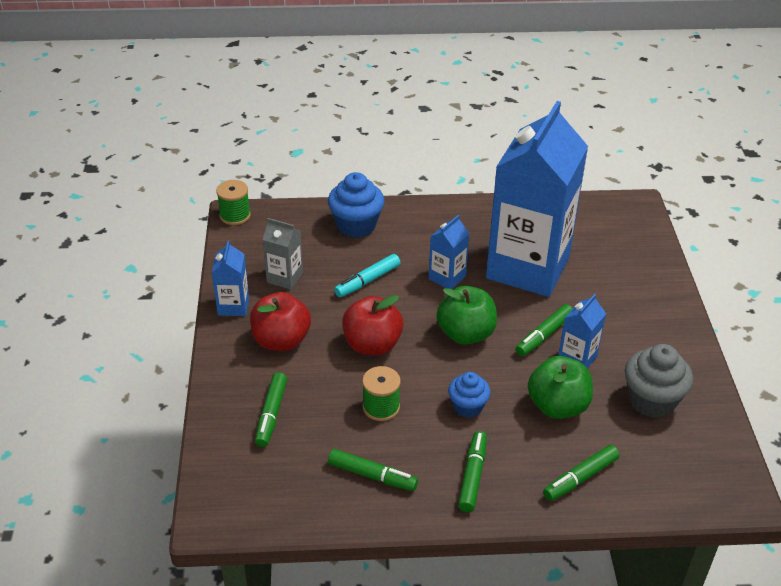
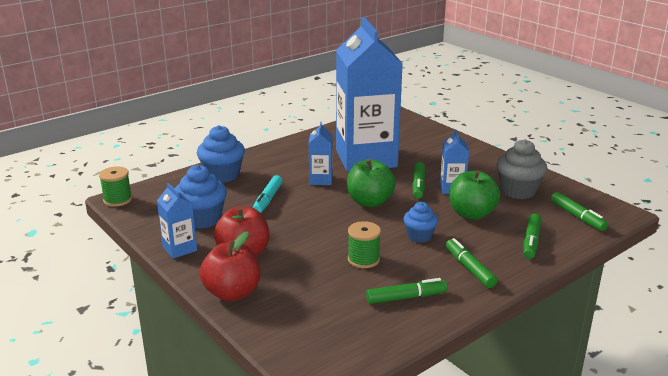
camera: 35 degrees left, 15 degrees down
(271, 414) = (289, 296): green marker -> green marker (577, 216)
(285, 277) = (202, 219): grey carton -> blue cupcake
(372, 345) = (314, 230): red apple -> red apple (232, 293)

